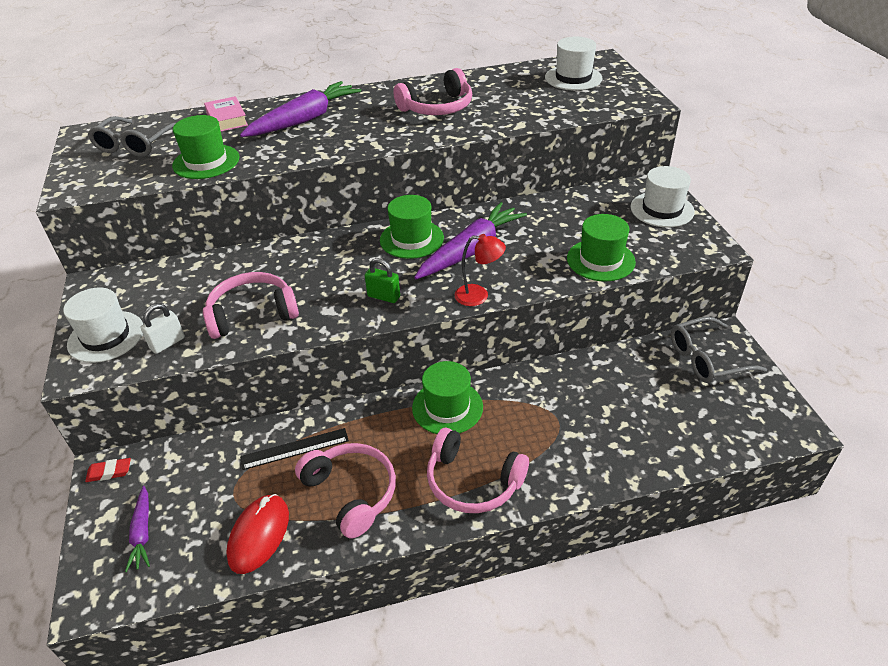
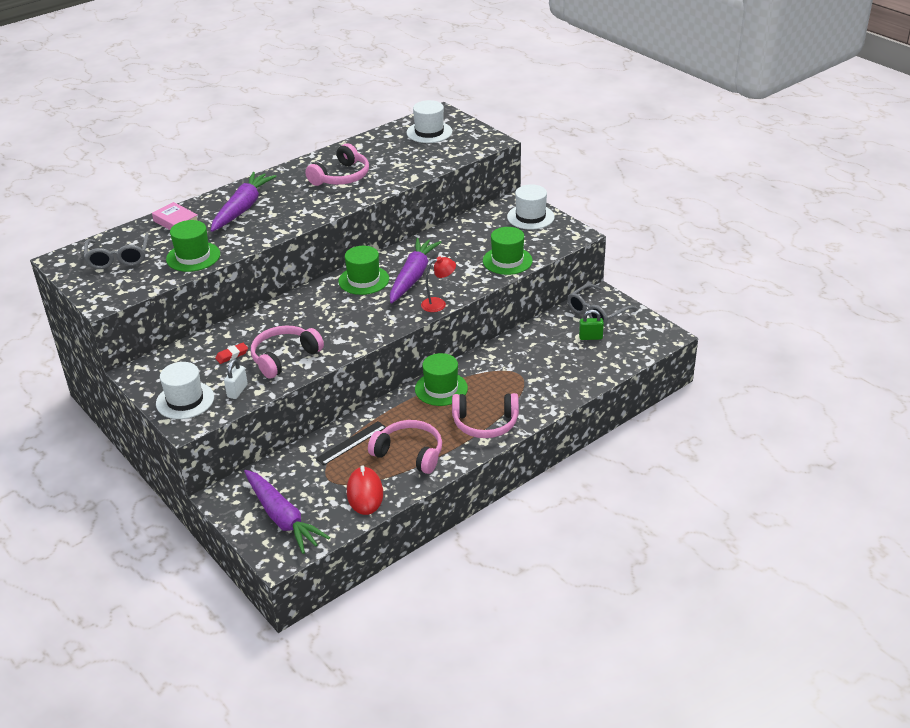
camera: 25 degrees left, 5 degrees down
(109, 472) = (225, 496): red eraser -> red eraser (232, 355)
(142, 533) = (282, 518): purple carrot -> purple carrot, size x1.91
(383, 296) = (372, 322): green padlock -> green padlock (590, 337)

